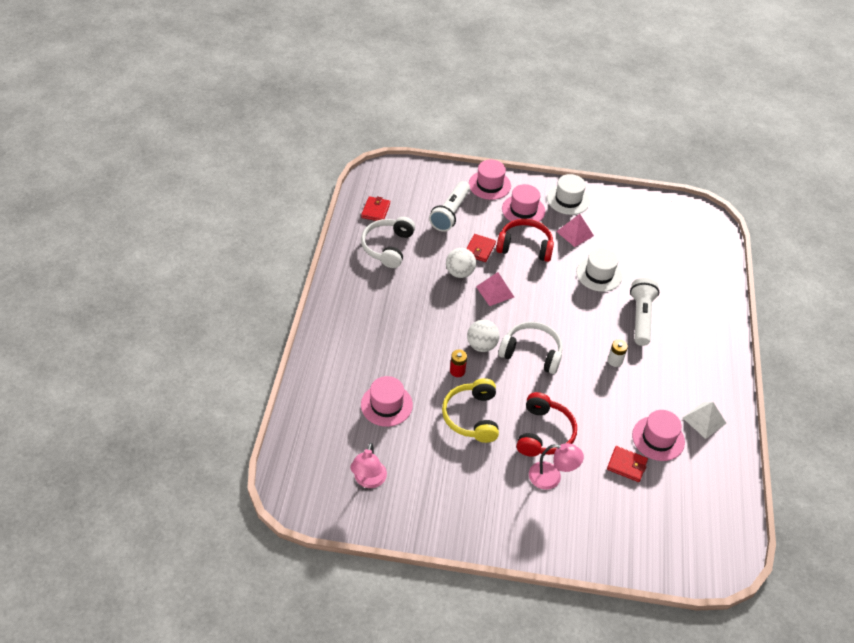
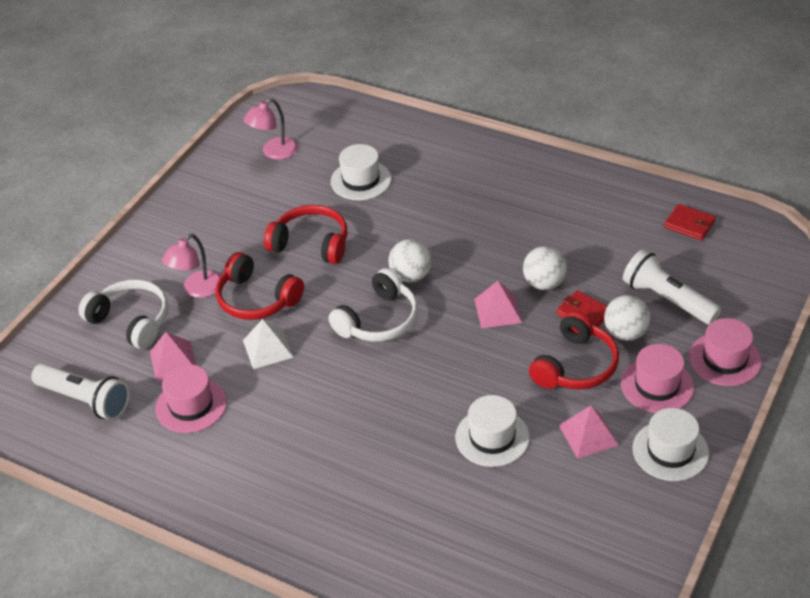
camera: 115 degrees right, 5 degrees down
(368, 480) = (274, 152): pink lamp -> pink lamp turned 75 degrees counterclockwise
(386, 405) = (361, 180): pink hat -> white hat
(388, 247) = (613, 224): white headphones -> white headphones (131, 321)
(457, 371) = (381, 245): red battery -> none
(472, 416) = (311, 244): yellow headphones -> red headphones
(487, 228) = (625, 333): none -> white ball
(615, 361) = (328, 402): white battery -> none
(626, 465) = (173, 361): red wallet -> pink pyramid
(641, 317) = (390, 459): white flashlight -> white flashlight (85, 400)
(704, 420) = (189, 465): white pyramid -> white pyramid (267, 348)

